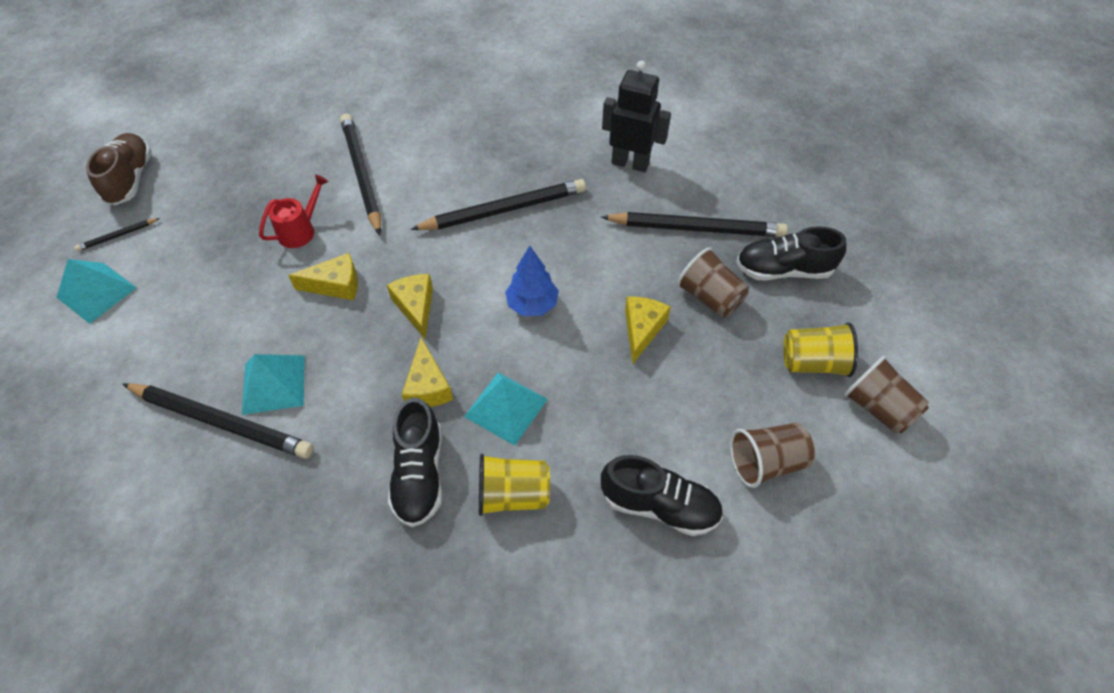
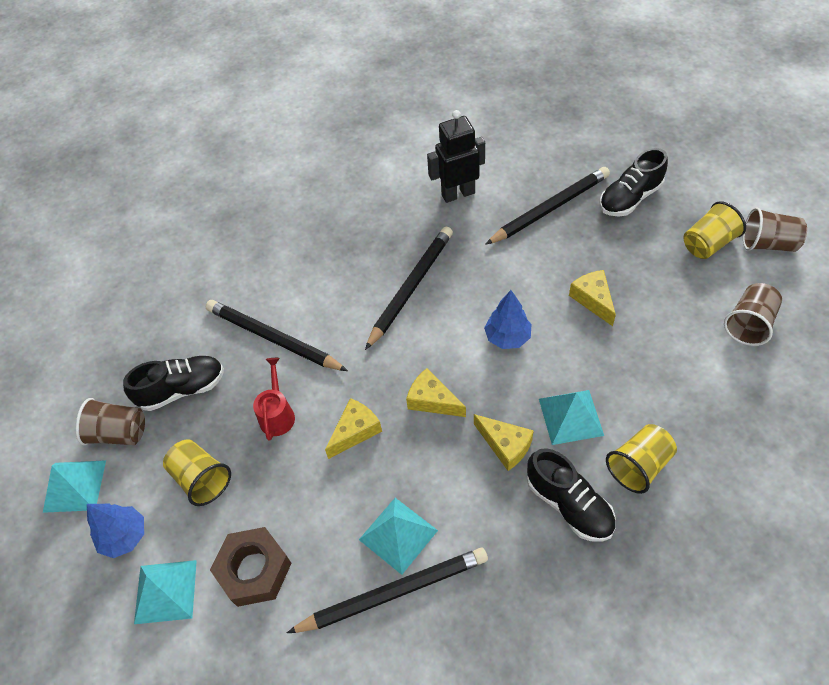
camera: 35 degrees left, 0 degrees up
(117, 236) = (125, 536): black pencil -> blue tree
(130, 179) = (74, 486): brown shoe -> turquoise pyramid
(159, 325) = (254, 570): none -> brown nut
(203, 236) = (201, 479): none -> yellow cup
(659, 505) = (724, 398): black shoe -> black shoe (182, 389)
(709, 297) = (608, 248): brown cup -> brown cup (119, 433)

